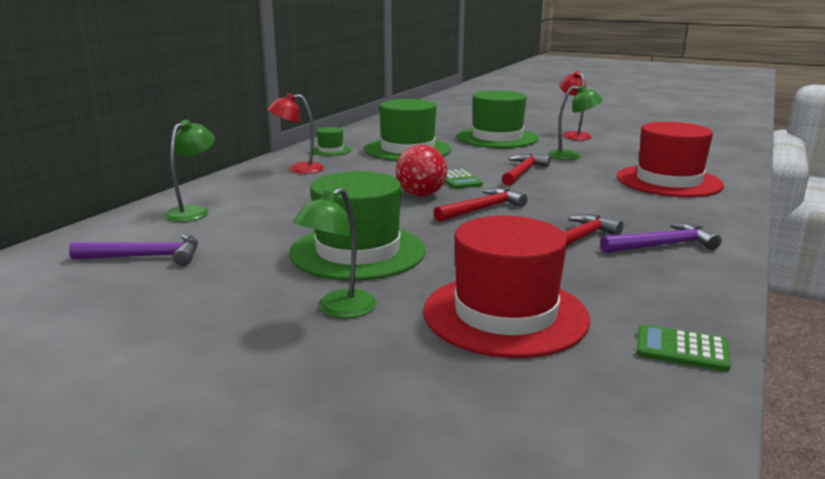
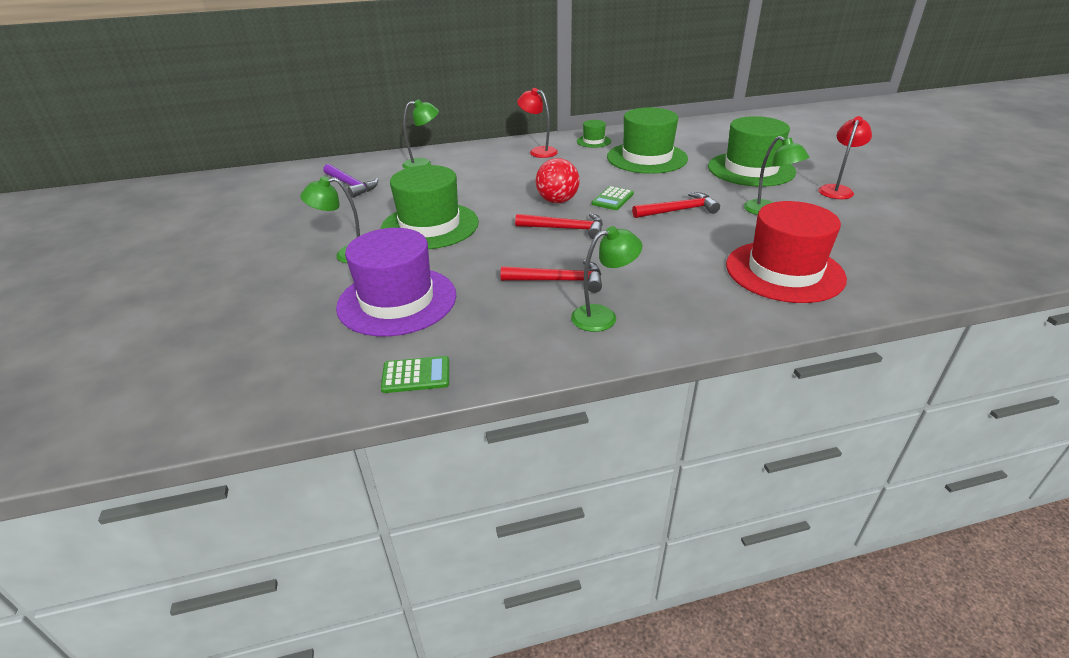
camera: 50 degrees right, 15 degrees up
(505, 314) = (397, 301): red hat -> purple hat
(663, 245) = (603, 316): purple hammer -> green lamp
(681, 349) = (416, 375): green calculator -> green calculator turned 105 degrees clockwise

